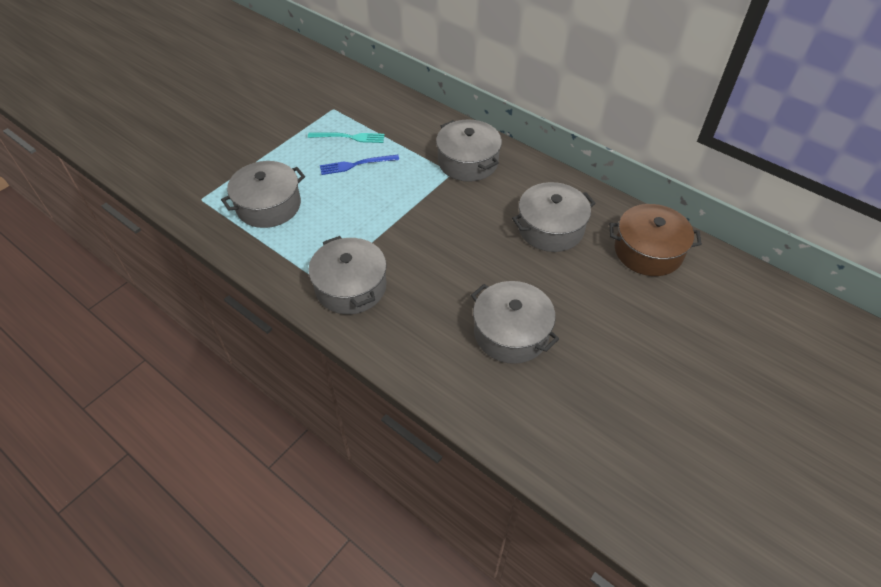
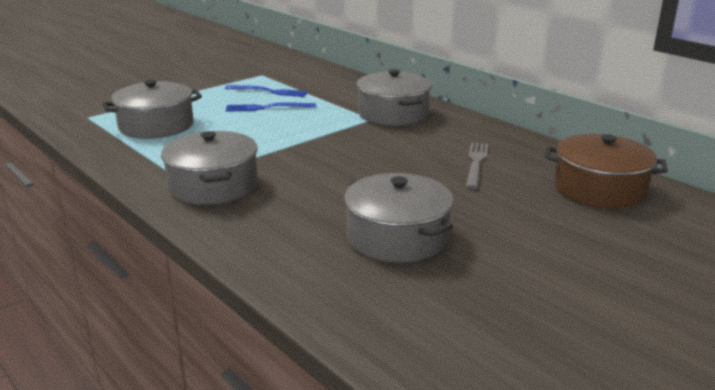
camera: 10 degrees right, 25 degrees down
(349, 137) = (269, 91): turquoise fork -> blue fork
(550, 228) = (476, 163): grey pot -> grey fork

